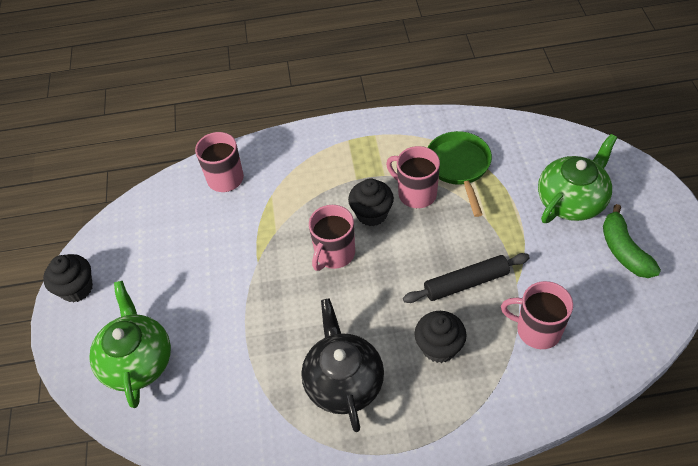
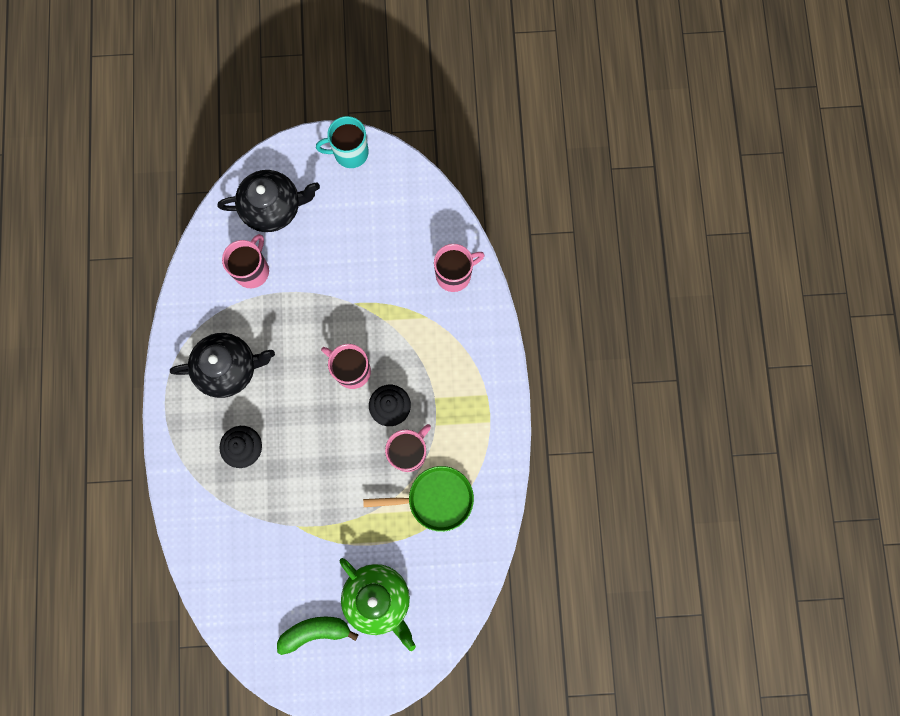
camera: 90 degrees right, 25 degrees up
(77, 288) = (350, 153): black cupcake -> turquoise mug
(137, 361) = (273, 207): green teapot -> black teapot
(466, 283) = (303, 482): black rolling pin -> none
(537, 330) = (248, 533): pink mug -> pink mug (252, 270)

